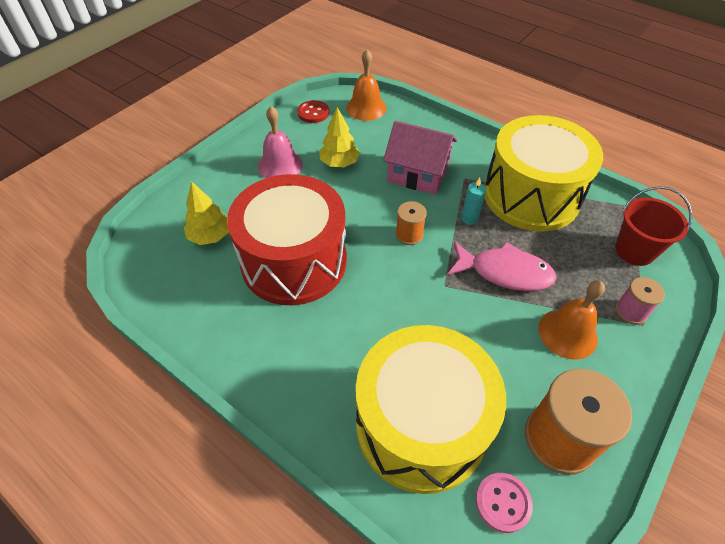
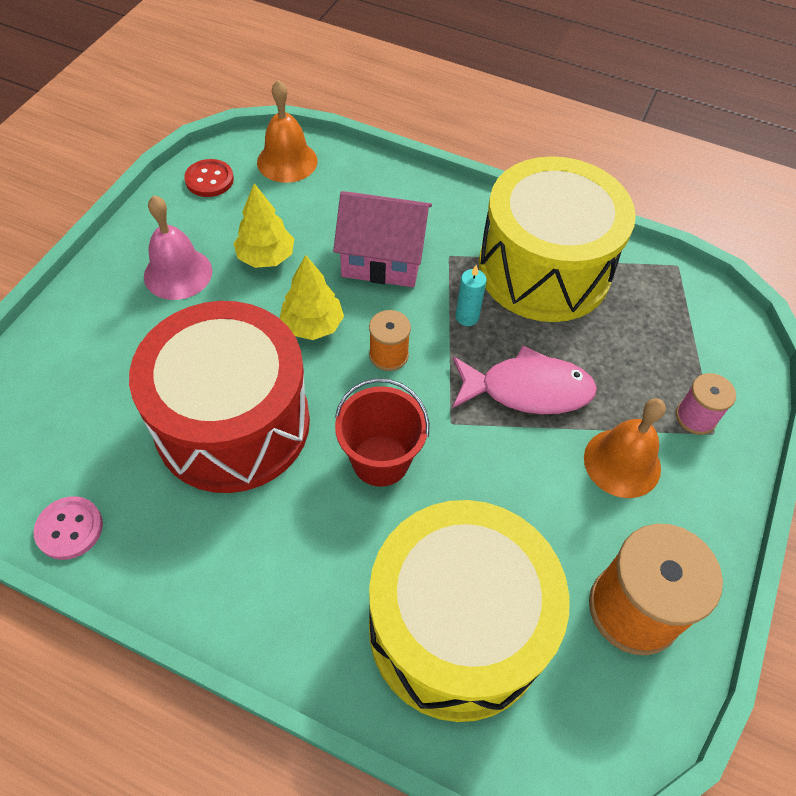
camera: 15 degrees left, 5 degrees up
(210, 236) = (98, 404): yellow tree -> yellow tree (312, 325)
(503, 502) = (578, 709): pink button -> pink button (69, 529)
(634, 251) = (688, 330): red bucket -> red bucket (380, 460)

